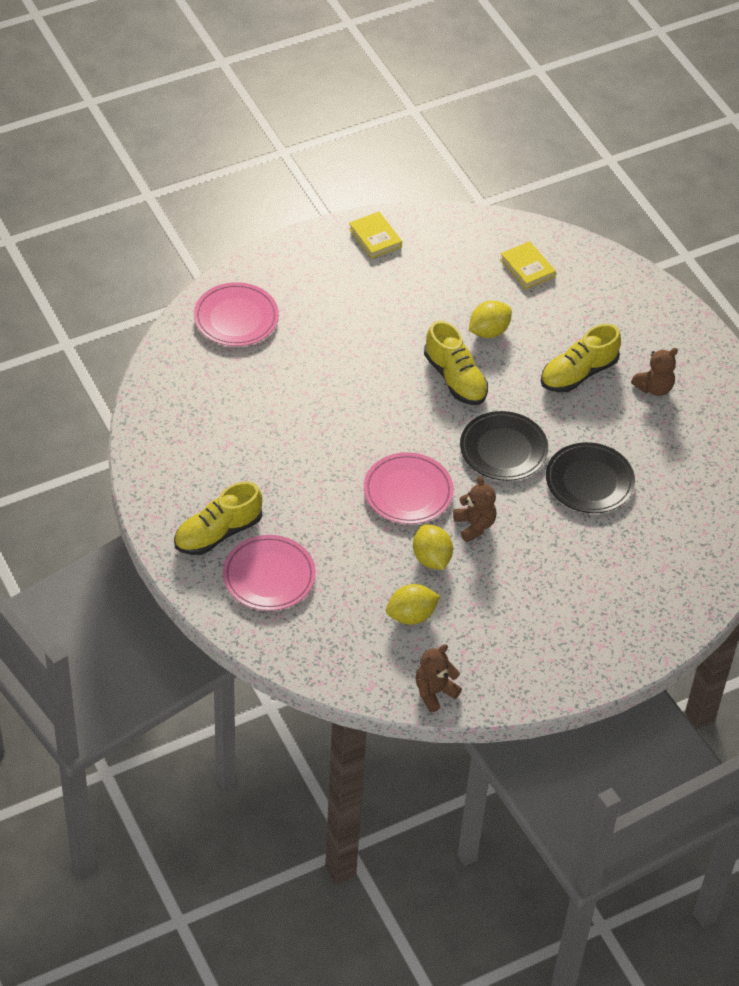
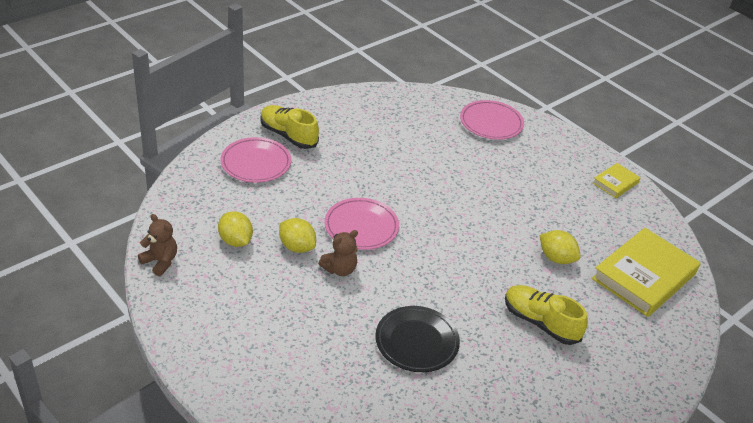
camera: 75 degrees right, 10 degrees down
(431, 558) = (297, 247): yellow lemon -> yellow lemon turned 75 degrees clockwise
(455, 378) = (493, 243): yellow shoe -> none
(503, 449) = (429, 280): black plate -> none
(527, 268) = (644, 276): yellow book -> yellow book, size x2.05
(654, 388) = (552, 381): brown teddy bear -> none

